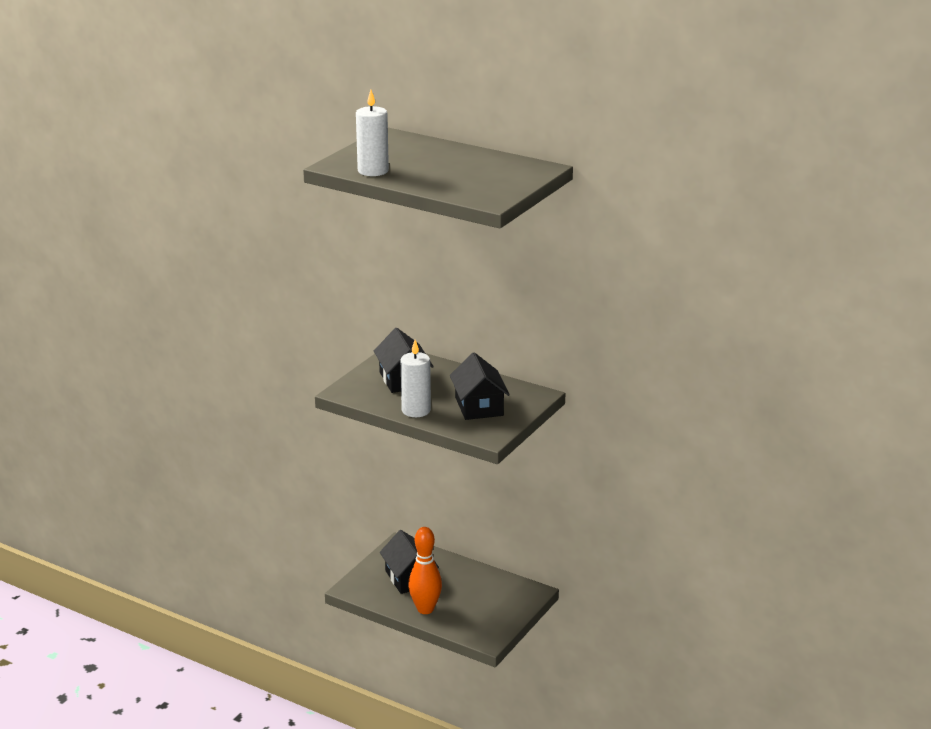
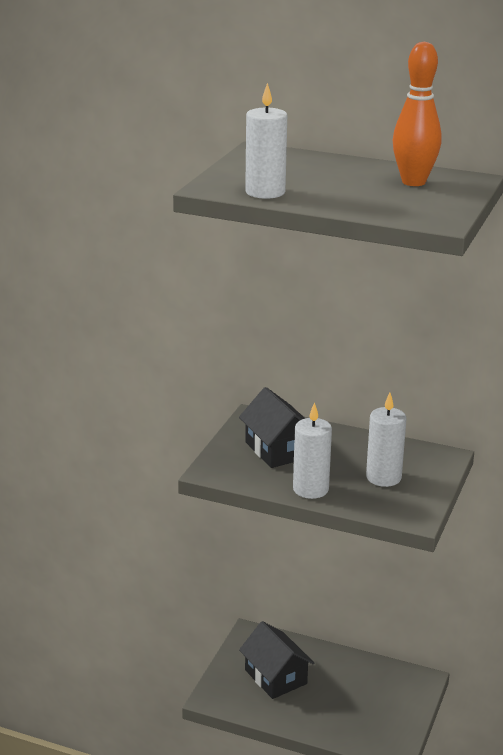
camera: 10 degrees left, 0 degrees up
(425, 609) = (308, 717): orange bowling pin -> orange bowling pin (413, 182)
(479, 406) = (383, 477): black house -> white candle

